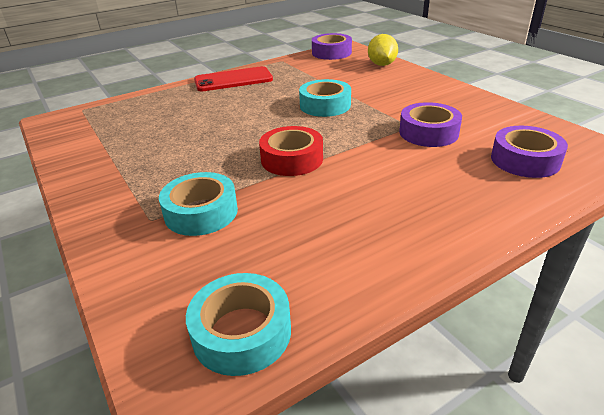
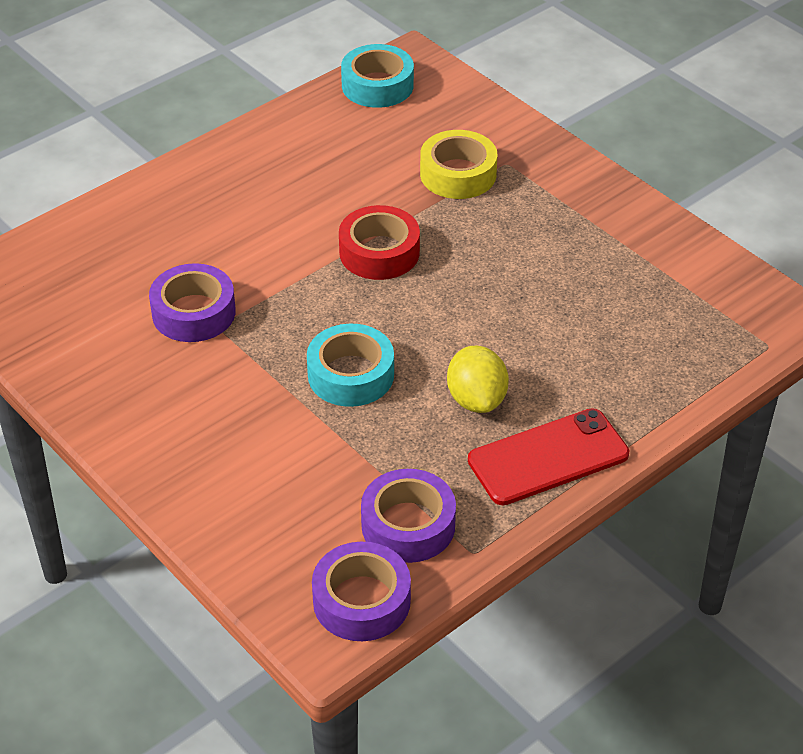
camera: 170 degrees right, 10 degrees up
(201, 212) = (458, 174): turquoise tape -> yellow tape
(381, 64) = (244, 536): yellow lemon -> yellow lemon (476, 399)
(525, 160) = (86, 266): purple tape -> purple tape (408, 525)

